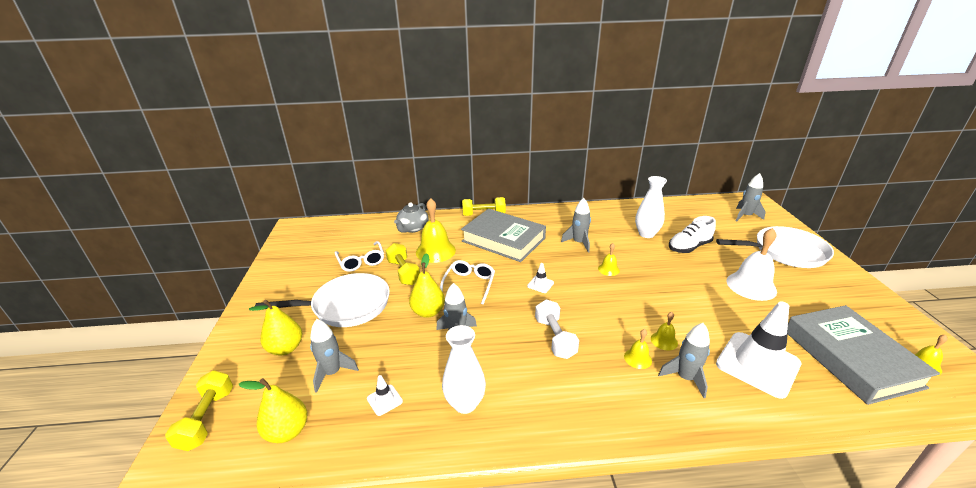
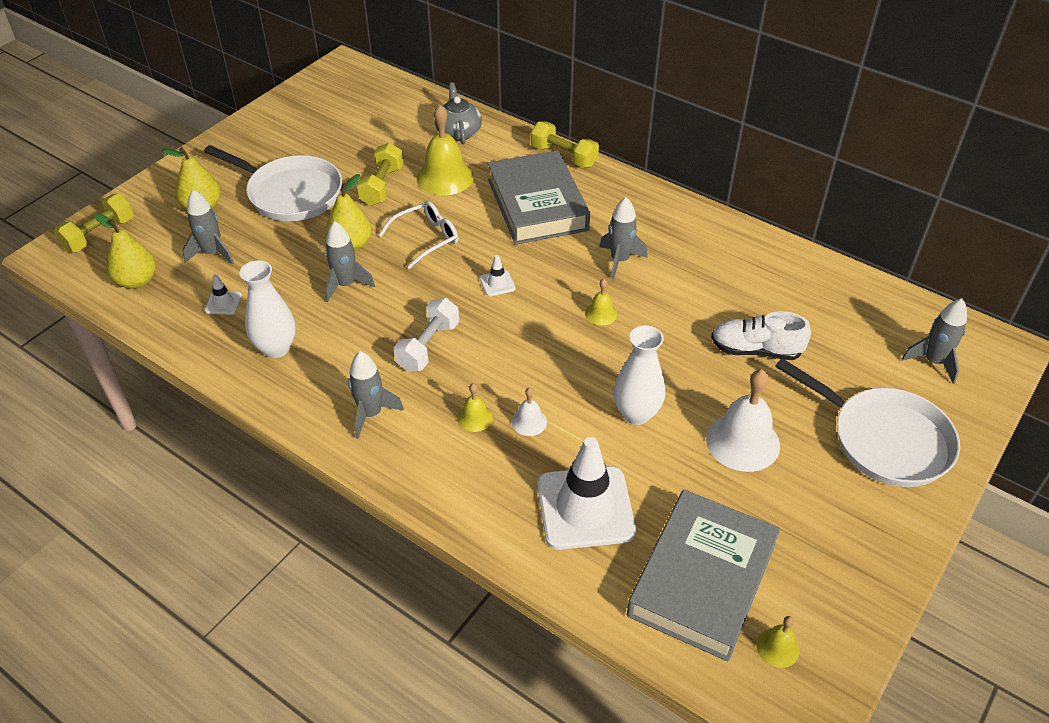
camera: 40 degrees right, 15 degrees up
(361, 261) = (358, 148): white glasses -> none
(412, 228) = (458, 132): grey teapot -> grey teapot turned 105 degrees clockwise
(646, 234) = (729, 300): white vase -> white vase (636, 414)
(664, 340) = (529, 422): yellow bell -> white bell
(685, 378) = (489, 465): grey rocket -> grey rocket (371, 414)

